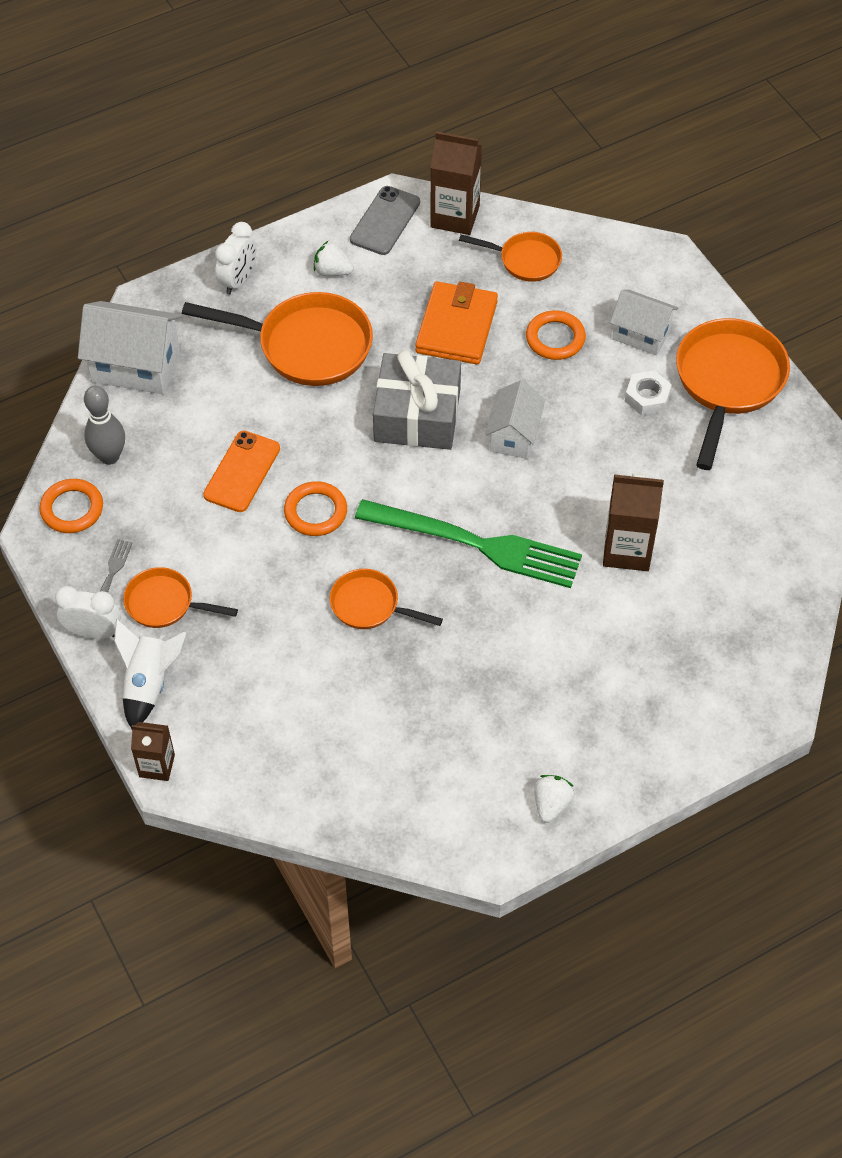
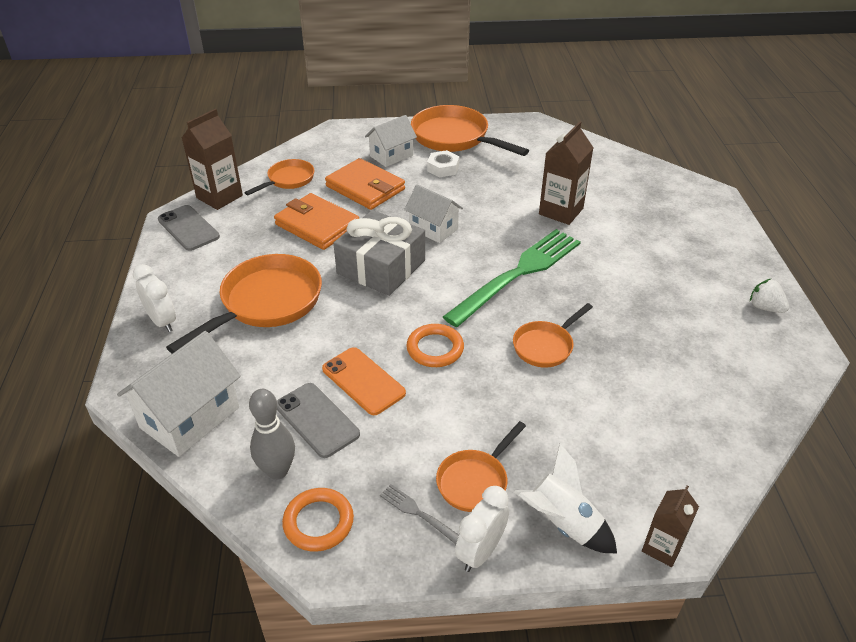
camera: 65 degrees left, 15 degrees down
(177, 458) = (317, 420): none -> grey phone
(332, 271) = (207, 268): white strawberry -> none
(555, 338) = (365, 188): orange ring -> orange wallet

